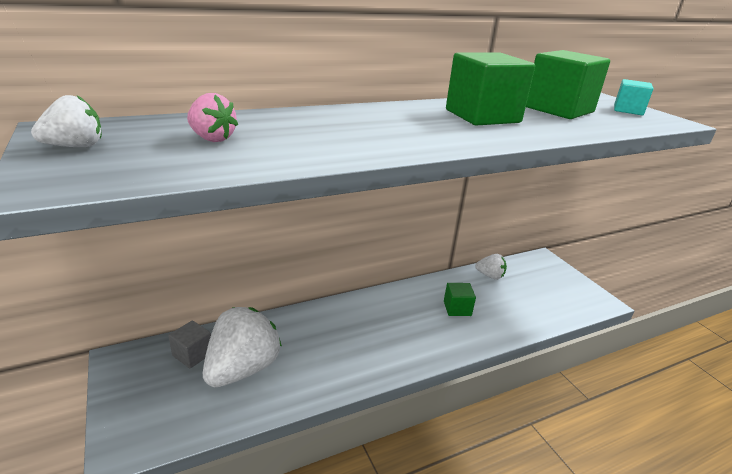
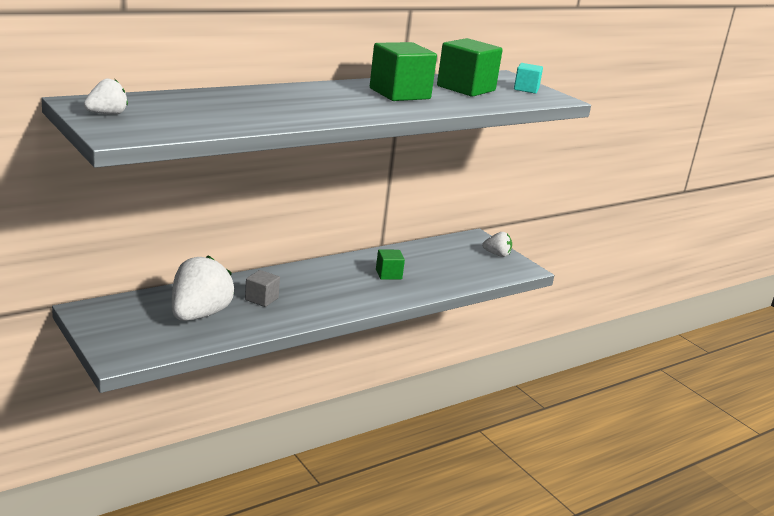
camera: 10 degrees left, 5 degrees down
(192, 354) = (150, 306): grey cube -> grey cube (261, 299)
(212, 138) = (197, 109): pink strawberry -> none
(490, 276) = (421, 250): white strawberry -> white strawberry (497, 254)

